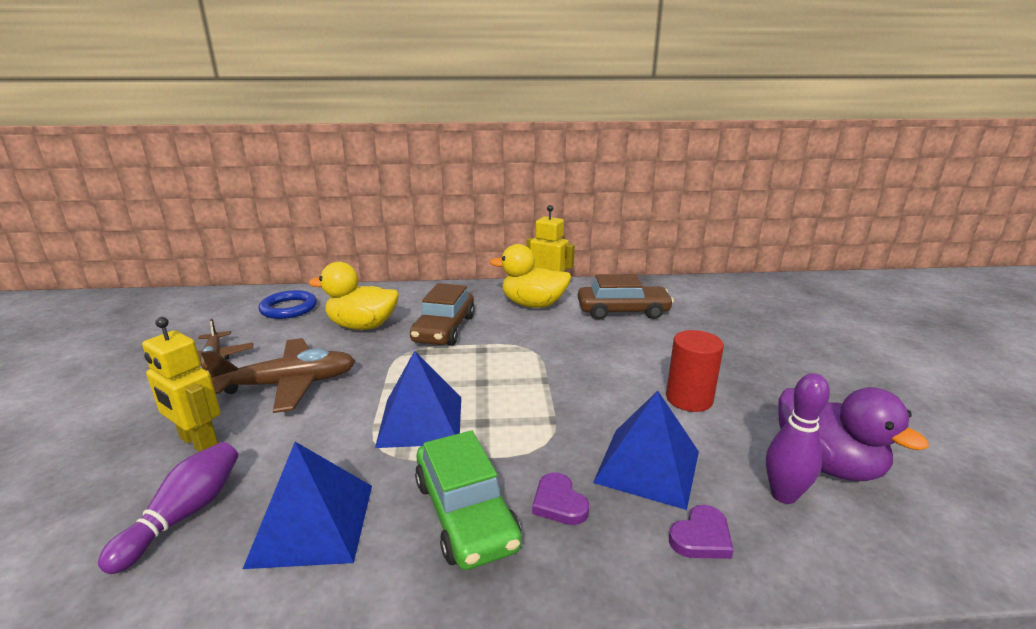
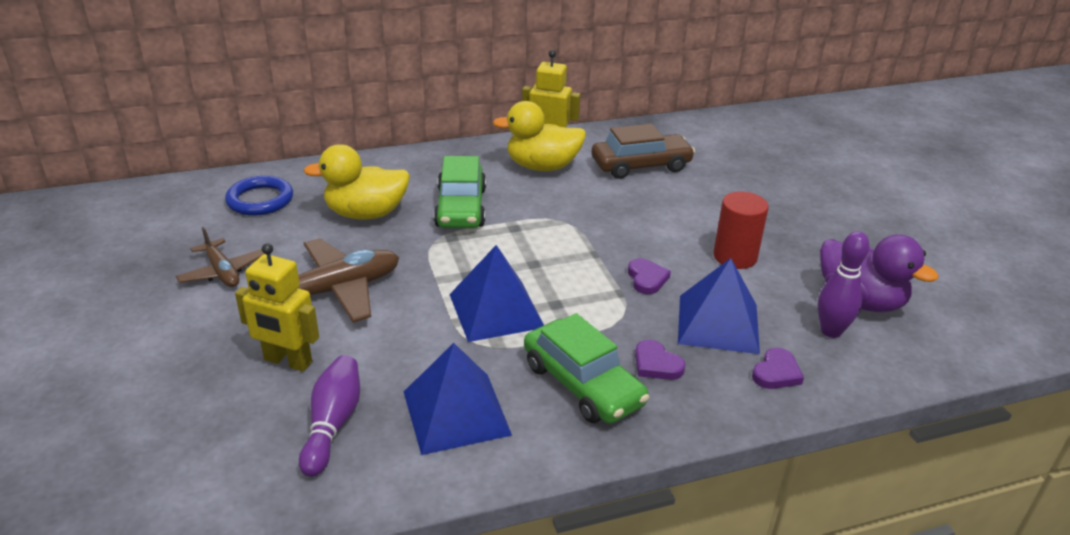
camera: 15 degrees left, 10 degrees up
(444, 329) = (461, 208): brown car -> green car
(587, 409) = (647, 279): none -> purple heart

